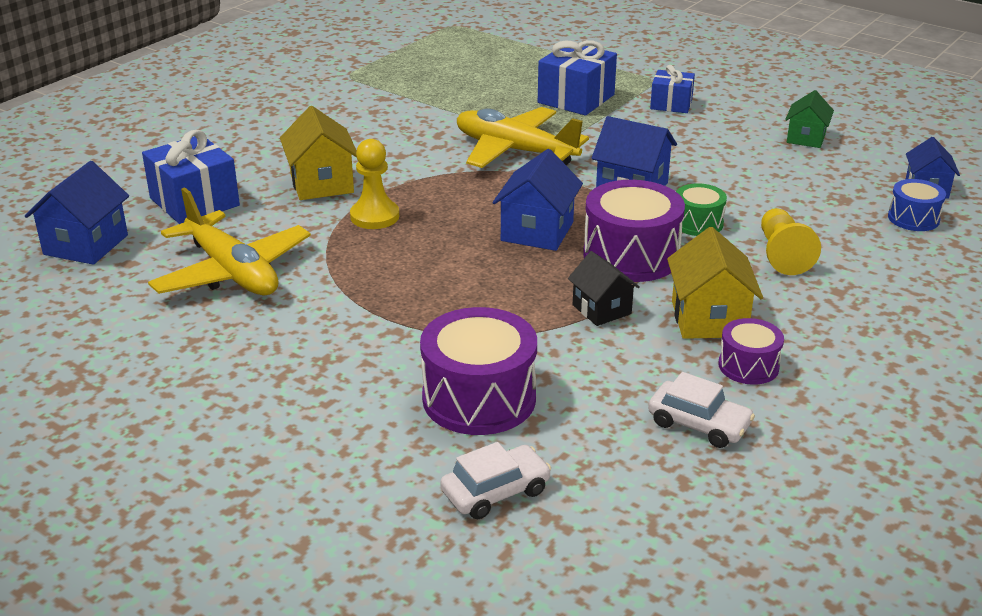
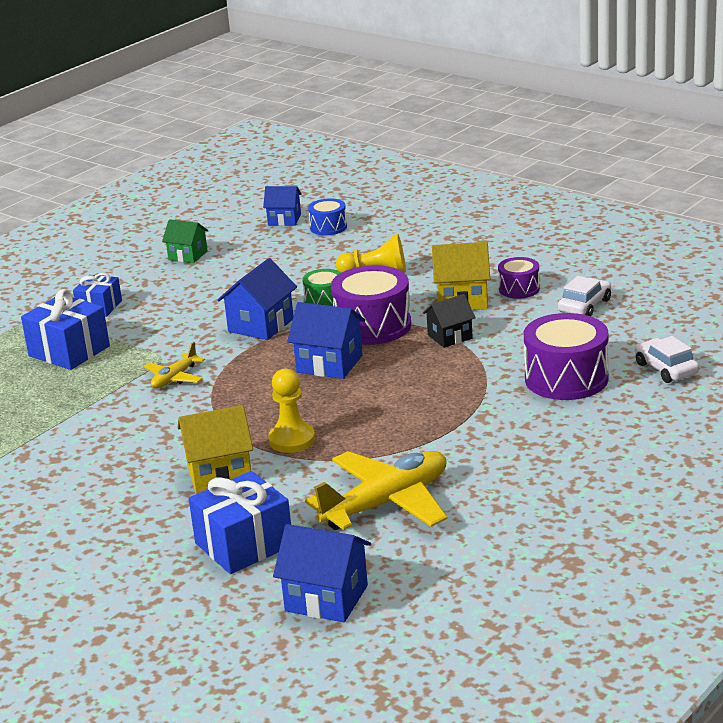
camera: 85 degrees left, 5 degrees down
(515, 151) = (174, 378): yellow plane -> yellow plane, size x0.50

